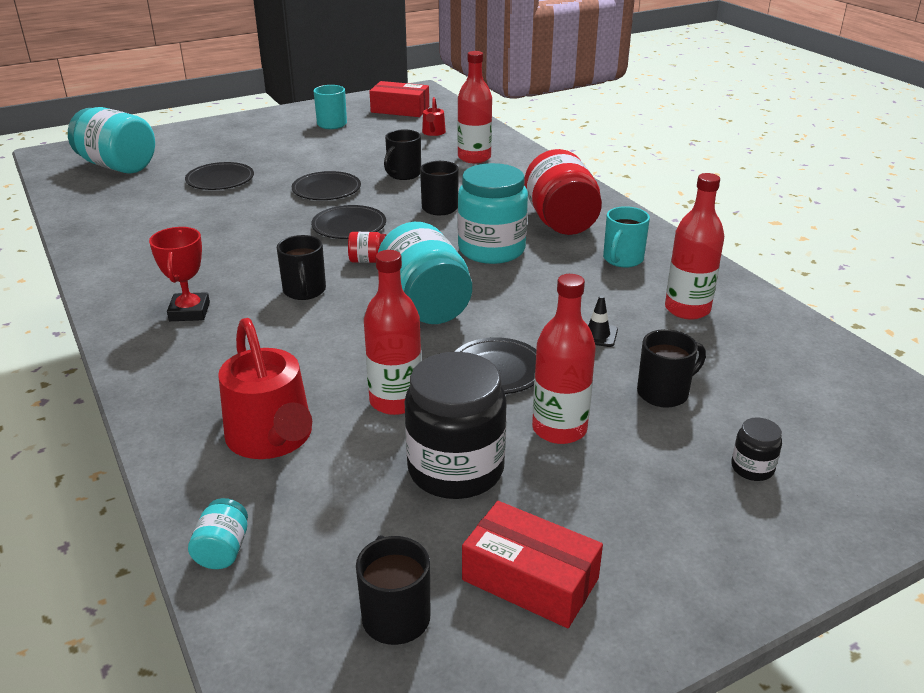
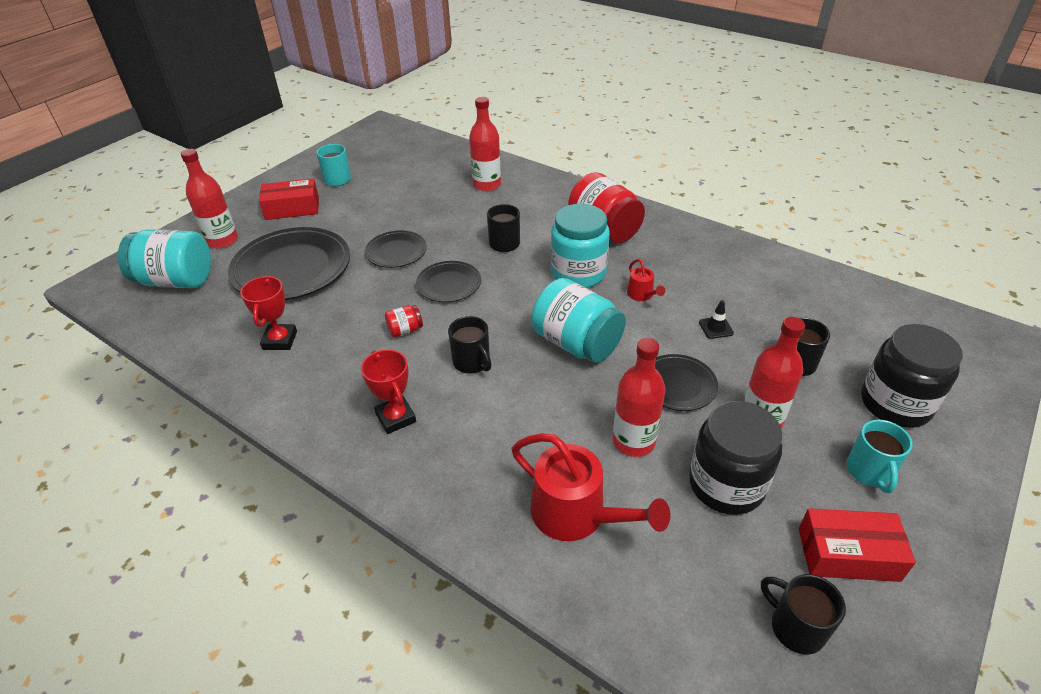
camera: 25 degrees left, 10 degrees up
(154, 228) = (280, 340): none -> red trophy
(220, 180) = (292, 268): black plate -> black plate, size x1.88
(223, 550) = (633, 632): turquoise jar -> none
(368, 260) = (495, 314): red jar -> red jar (405, 330)
(400, 109) = (382, 149): red box -> red box (292, 208)
(403, 174) = (445, 217): black mug -> none
(433, 133) = (432, 167): red watering can -> red watering can (642, 295)
(622, 259) = (675, 253): turquoise mug -> turquoise mug (869, 472)
(687, 309) = (752, 284): red bottle -> red bottle (222, 240)
(752, 468) = (895, 404): black jar -> black jar, size x2.27

